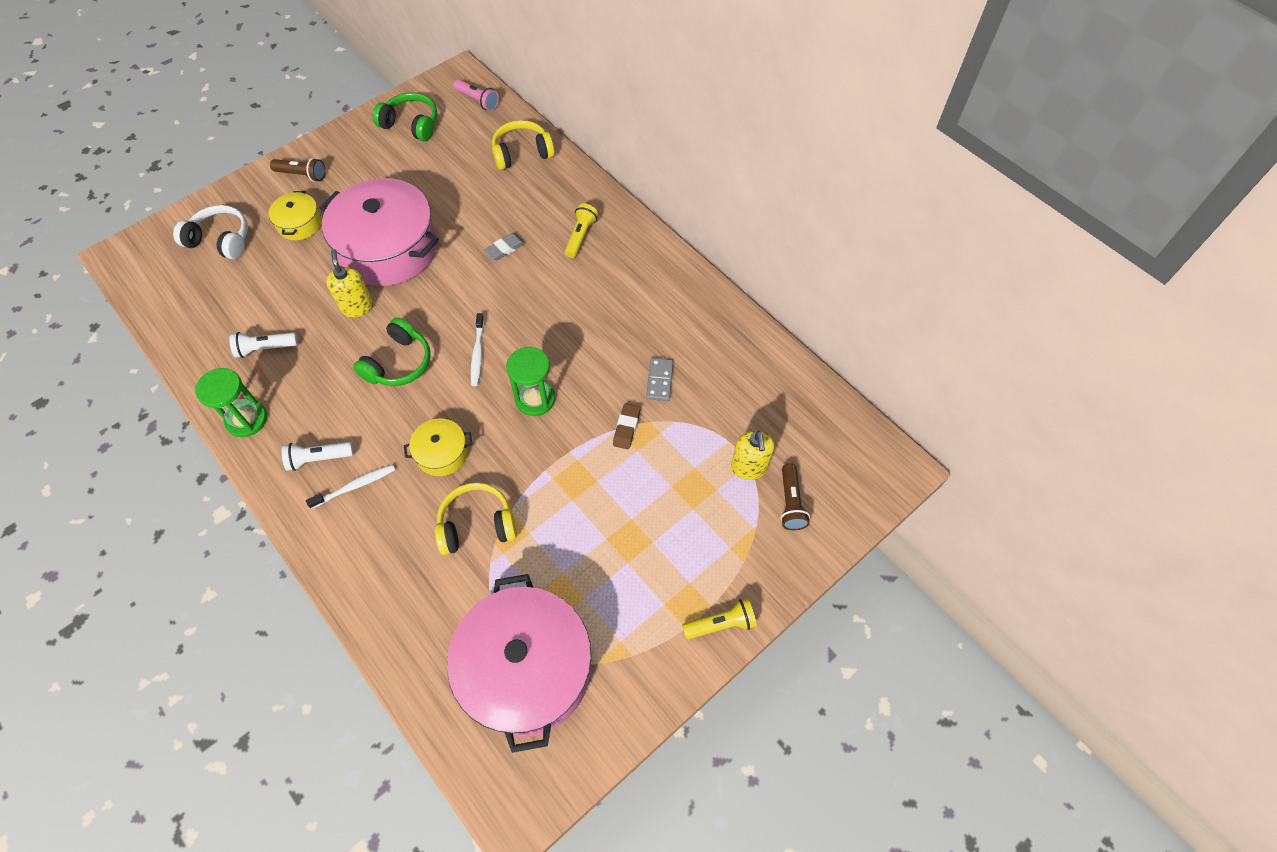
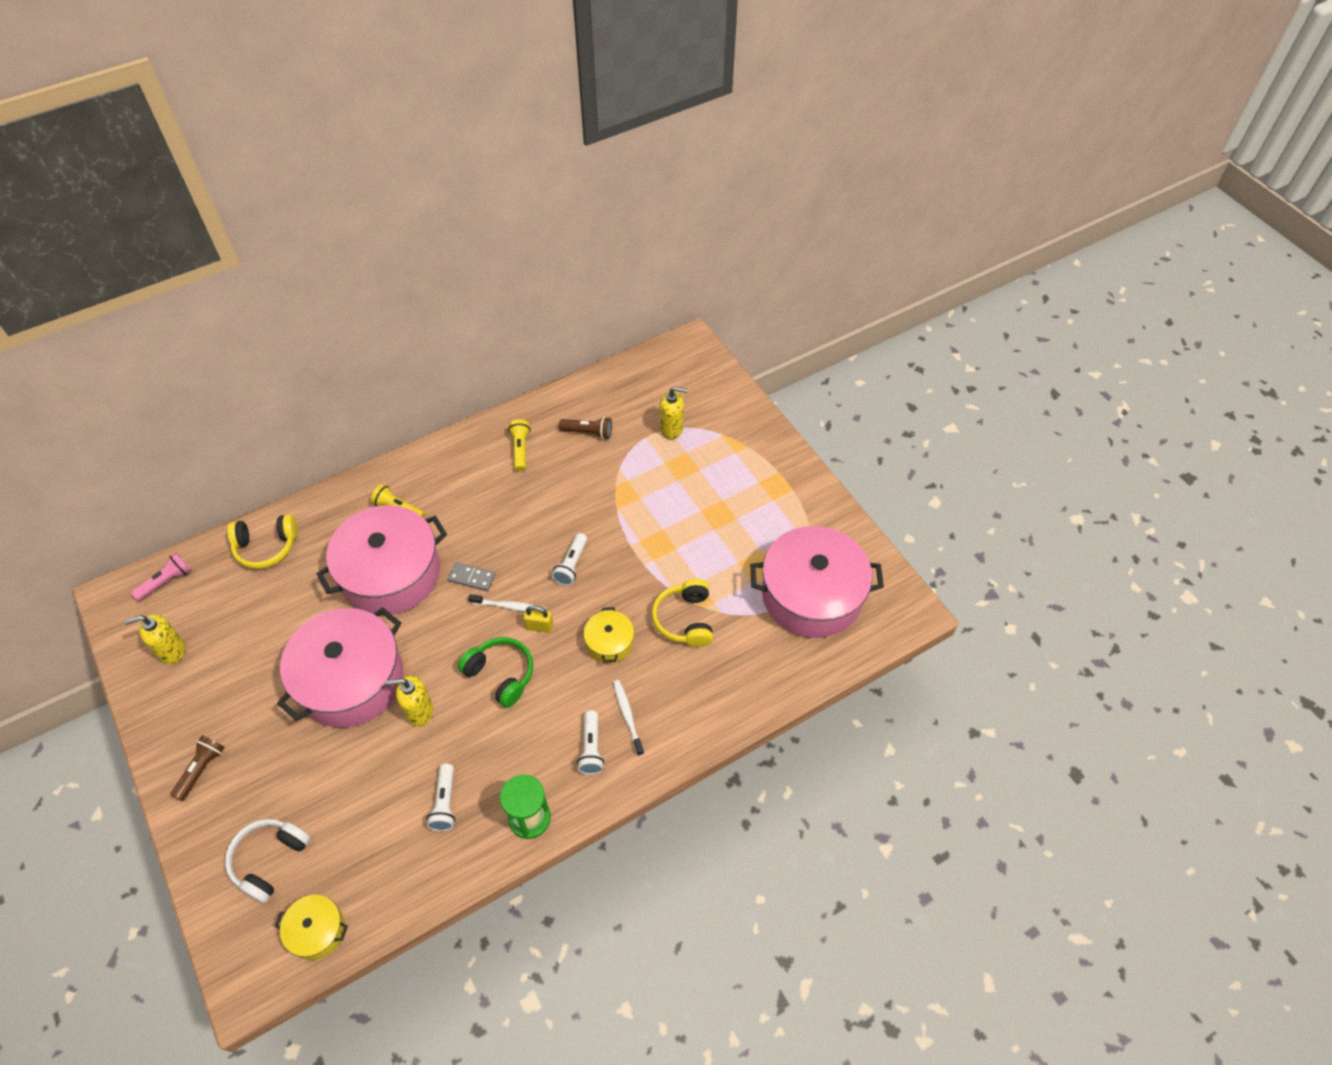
camera: 80 degrees left, 5 degrees down
(300, 224) = (279, 771): yellow pot -> yellow pot (317, 931)
(411, 124) = (172, 650): green headphones -> yellow soap dispenser
(456, 385) = (539, 626): none -> yellow padlock
(505, 249) = (391, 573): grey eraser -> pink pot
(522, 153) = (266, 547): yellow headphones -> yellow headphones turned 90 degrees counterclockwise
(535, 399) = (571, 565): green hourglass -> white flashlight
(626, 428) = (617, 502): brown eraser -> none
(659, 380) = (577, 473): grey domino -> grey domino (472, 578)
(721, 624) = (792, 468): yellow flashlight -> yellow flashlight (520, 449)
(790, 503) = (706, 410): brown flashlight -> brown flashlight (588, 432)

